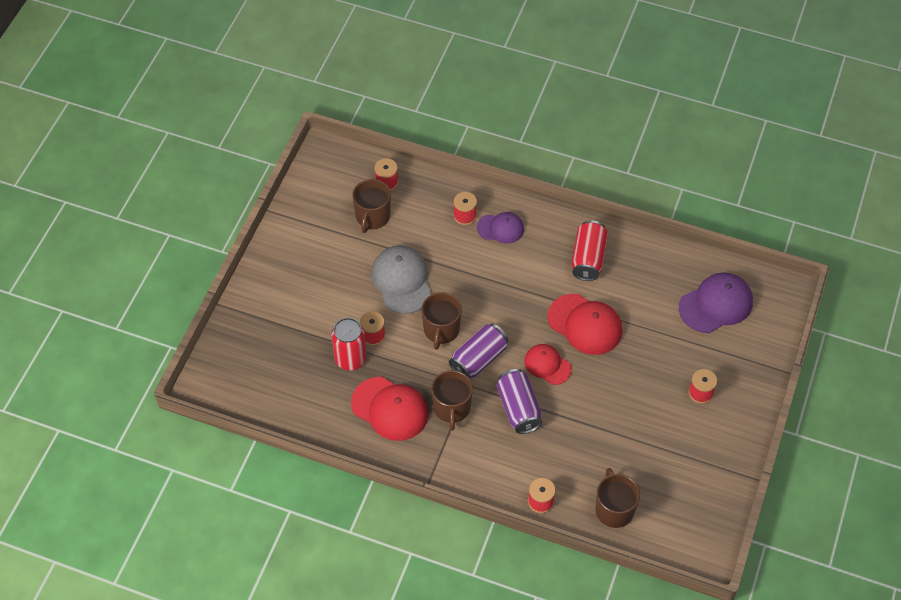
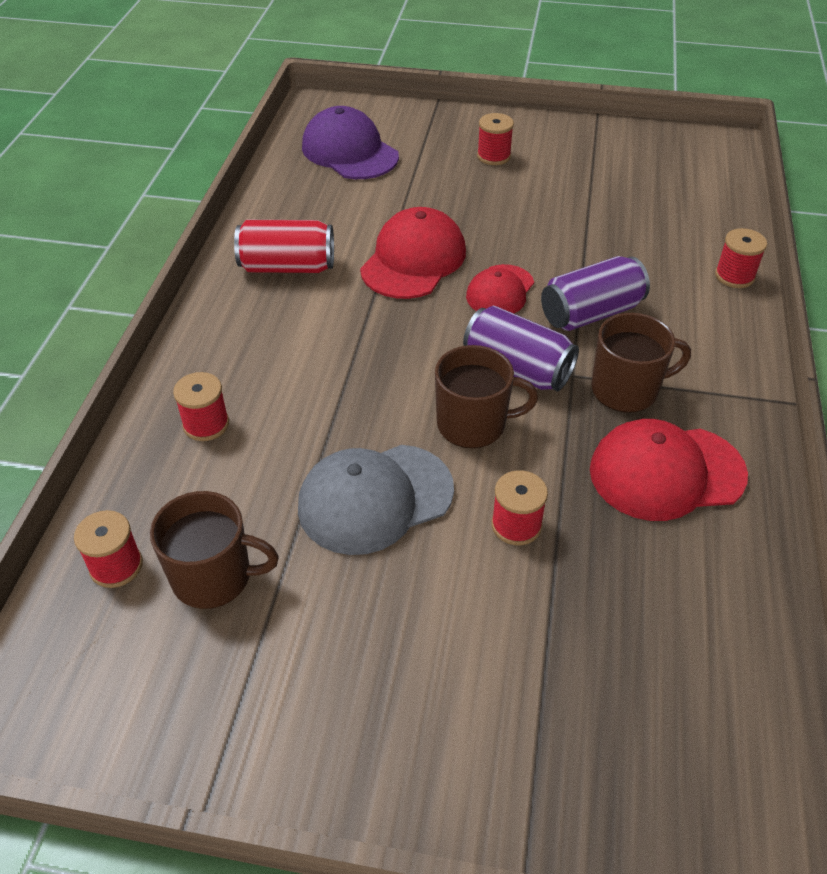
camera: 100 degrees left, 10 degrees down
(350, 359) = (583, 553): red can -> none
(390, 409) = (666, 472): red cap -> red cap turned 120 degrees counterclockwise
(500, 228) = (233, 372): purple cap -> none
(614, 509) = (704, 212): brown mug -> none

